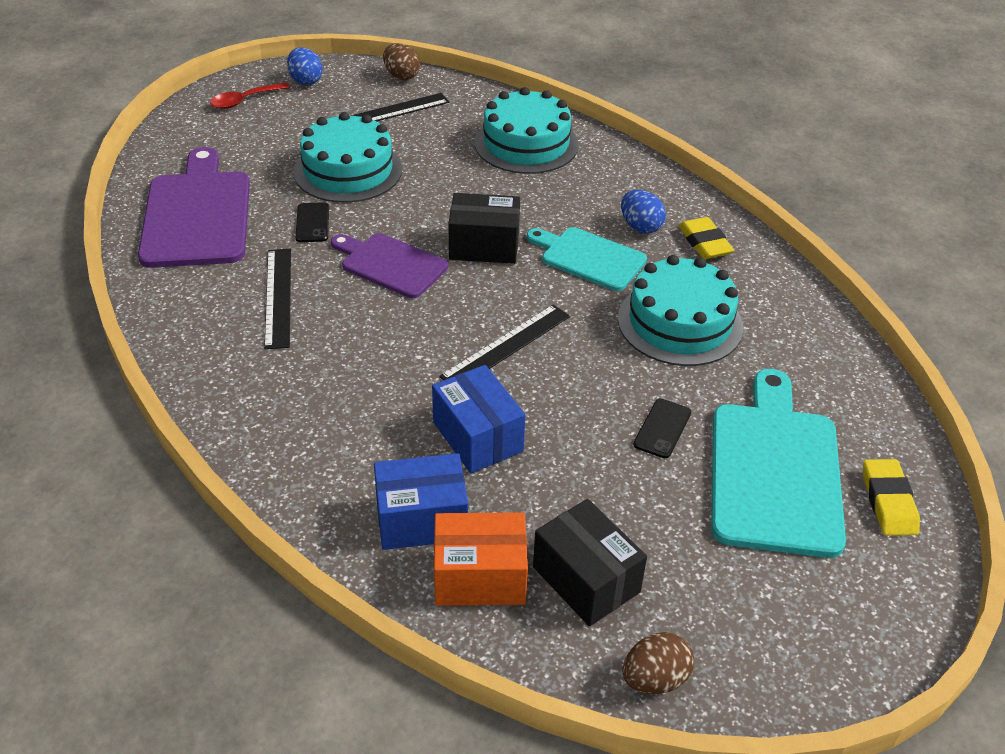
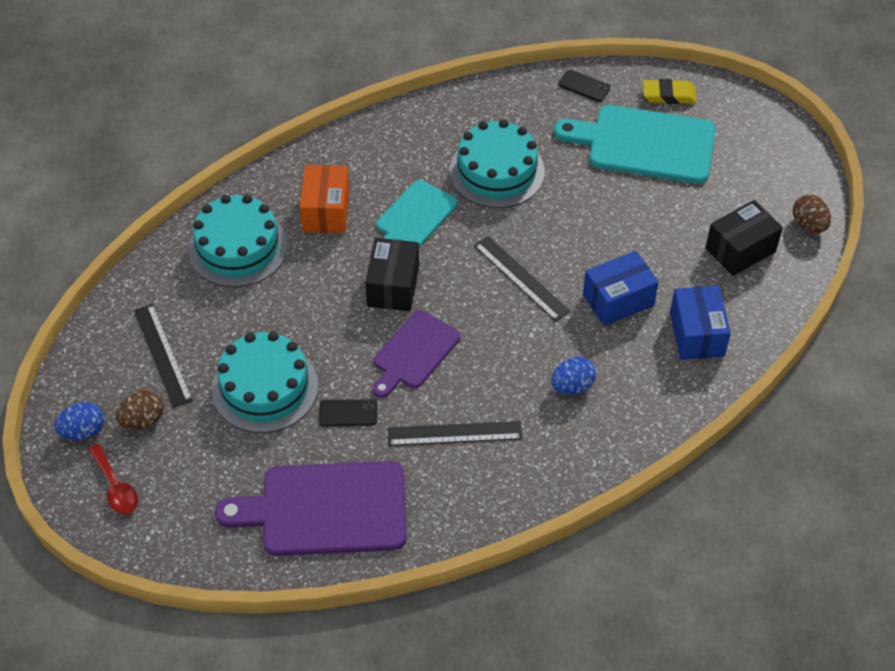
camera: 85 degrees left, 10 degrees up
(401, 76) = (90, 344): brown egg -> brown egg (143, 420)
(480, 577) = (742, 304): orange box -> orange box (326, 211)
(640, 227) = (374, 180): blue egg -> blue egg (572, 386)
(662, 428) = (608, 196): black phone -> black phone (584, 86)
(704, 243) = (399, 143): yellow eraser -> none

